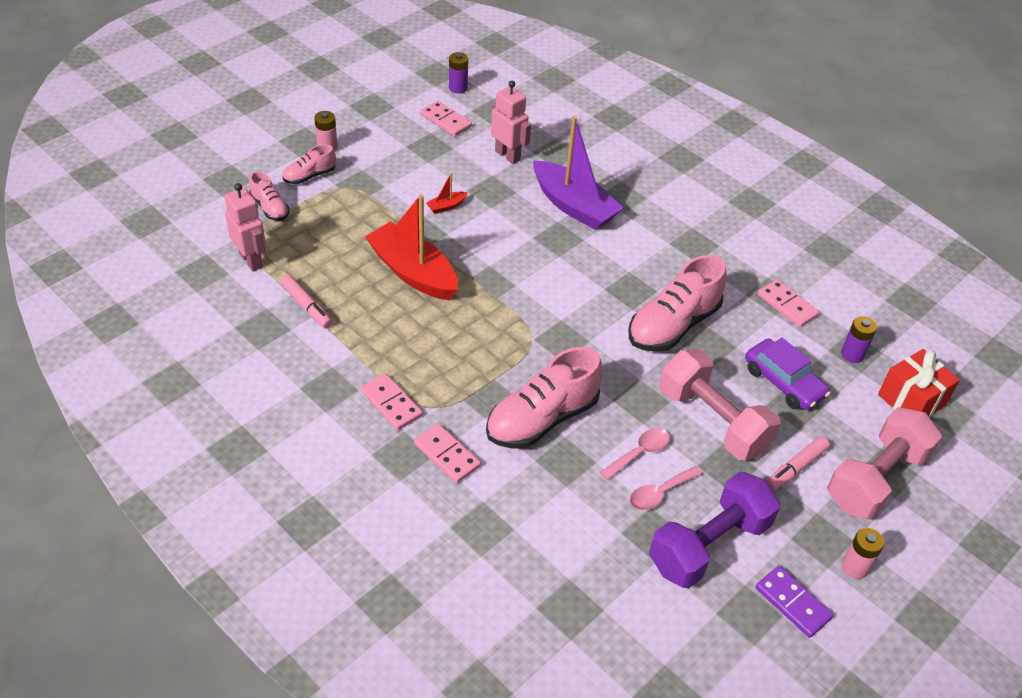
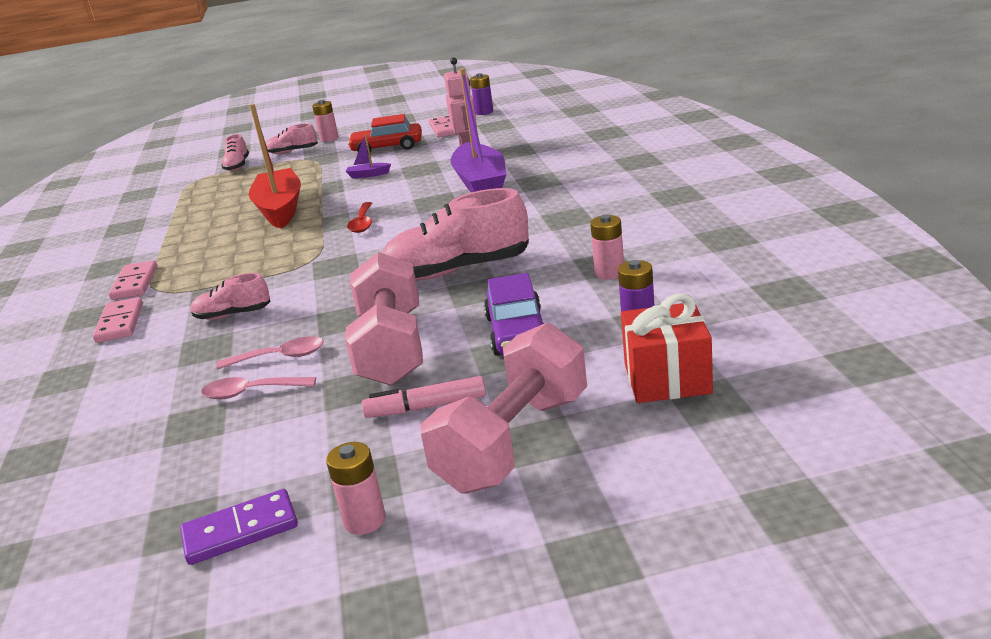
camera: 40 degrees right, 20 degrees down
(251, 260) = (179, 191): pink robot -> none
(307, 306) = (173, 219): pink marker -> none
(416, 159) = (387, 148): none -> red car
(446, 206) = (368, 175): red boat -> purple boat
(523, 279) = (362, 223): none -> red spoon
(542, 419) = (233, 315): pink shoe -> pink shoe, size x0.52
(709, 545) = (233, 448): purple dumbbell -> none
(787, 305) = (609, 273): pink domino -> pink battery
(792, 603) = (240, 530): purple domino -> purple domino turned 75 degrees clockwise
(876, 479) = (514, 442): pink dumbbell -> pink dumbbell turned 45 degrees counterclockwise

